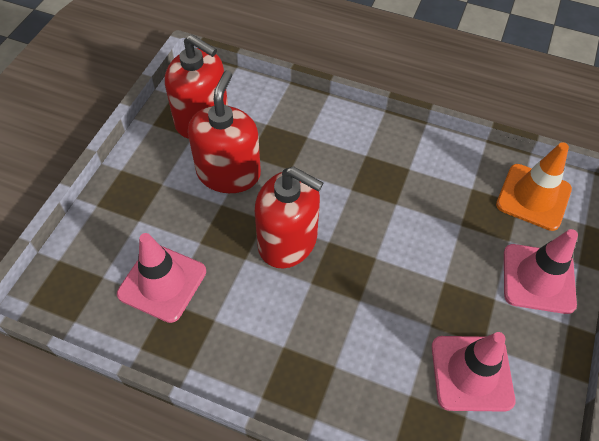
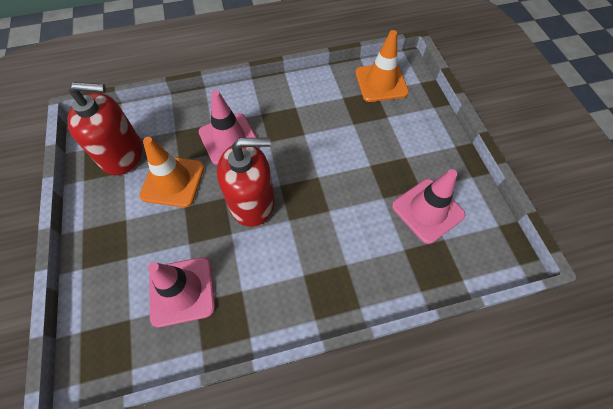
camera: 35 degrees left, 5 degrees up
(228, 173) = (173, 181): red soap dispenser -> orange traffic cone
(538, 278) = (420, 129): pink traffic cone -> pink traffic cone (229, 139)

